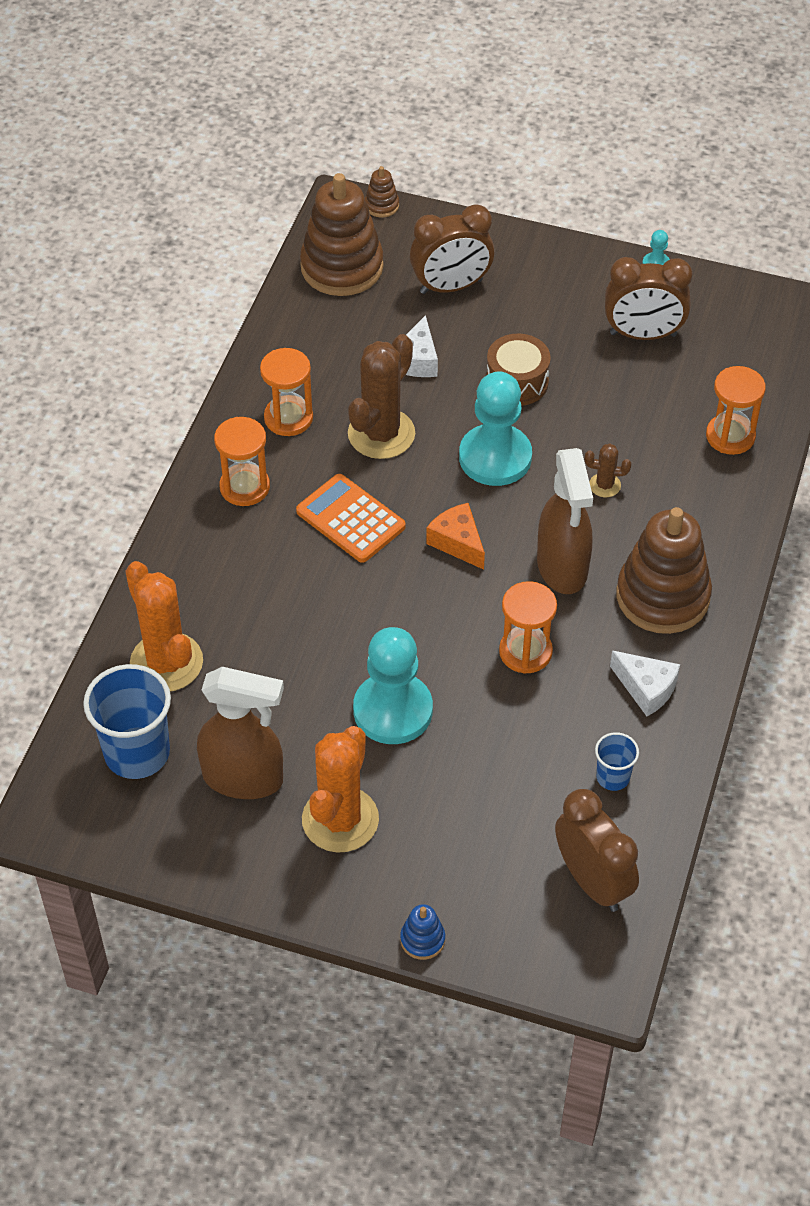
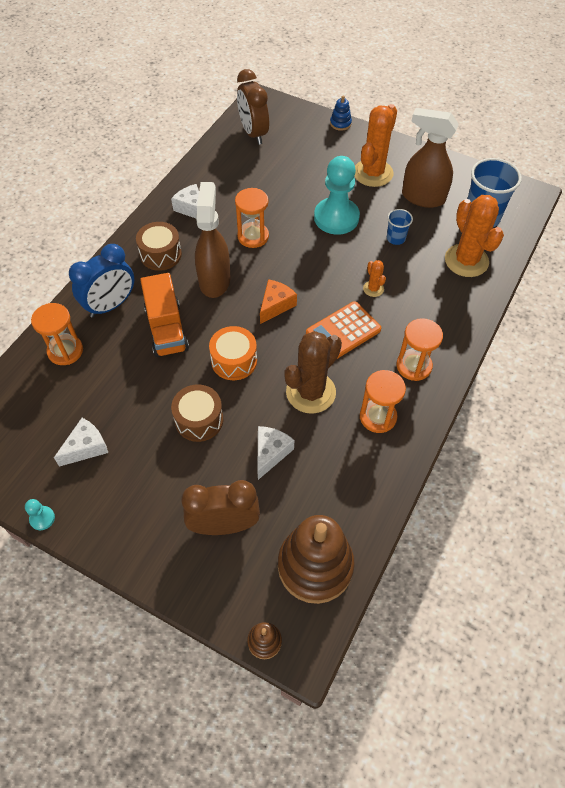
camera: 170 degrees left, 5 degrees up
(314, 591) = (373, 289): none -> orange cactus
(350, 519) = (343, 331): orange calculator -> orange calculator turned 90 degrees clockwise
(458, 542) = (275, 305): orange cheese -> orange cheese turned 120 degrees counterclockwise
(495, 457) = (234, 361): turquoise pawn -> orange drum
(604, 485) = (166, 329): brown cactus -> orange truck
(613, 777) = (227, 172): blue cup -> blue cup (396, 238)
(643, 334) = (86, 447): brown clock -> white cheese
(662, 596) = (161, 254): brown stacking toy -> brown drum
(700, 506) = (111, 305): none -> blue clock

